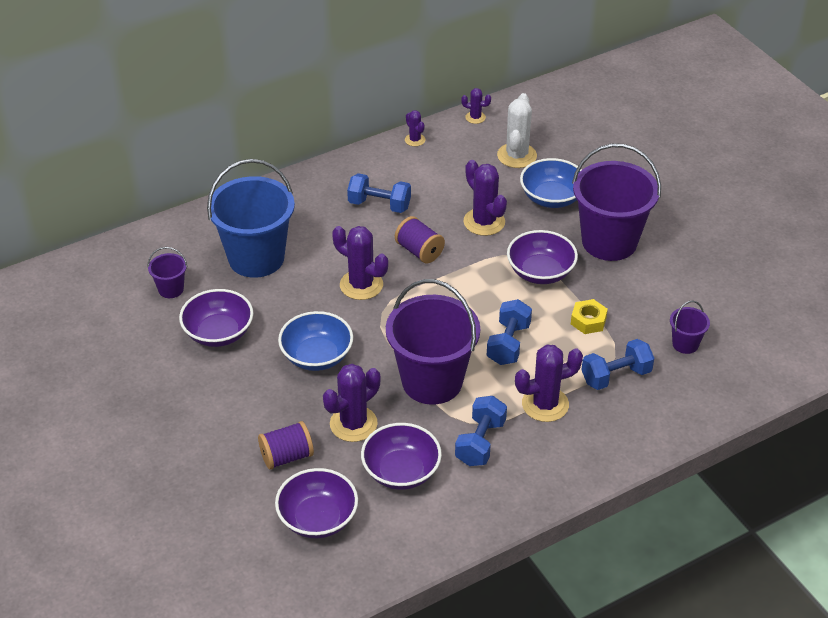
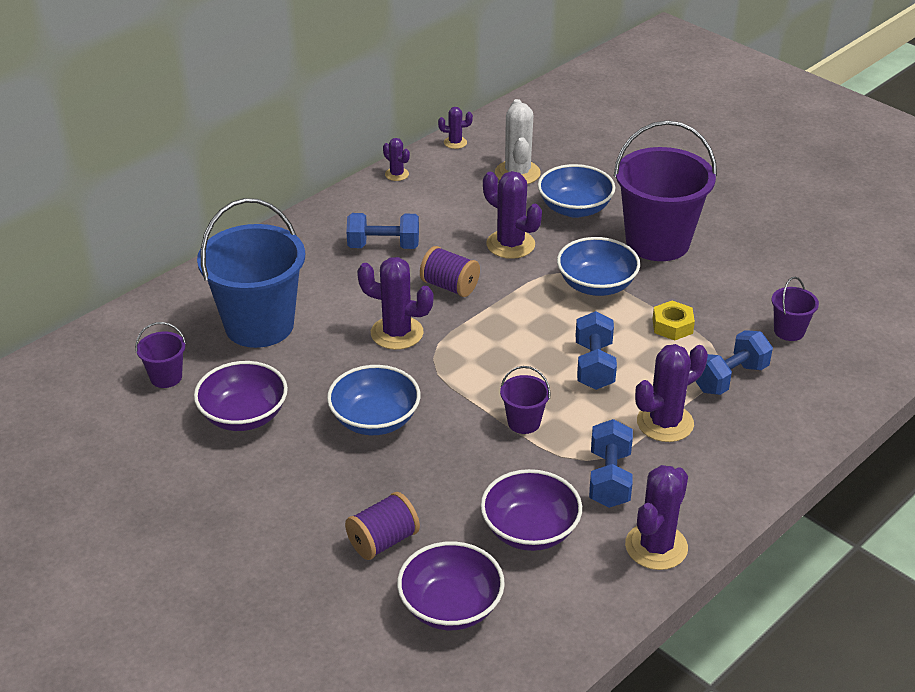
camera: 15 degrees left, 5 degrees down
(353, 424) = (450, 487): purple cactus -> purple cactus (656, 547)
(432, 381) = (524, 422): purple bucket -> purple bucket, size x0.44
(540, 272) = (596, 285): purple bowl -> blue bowl

